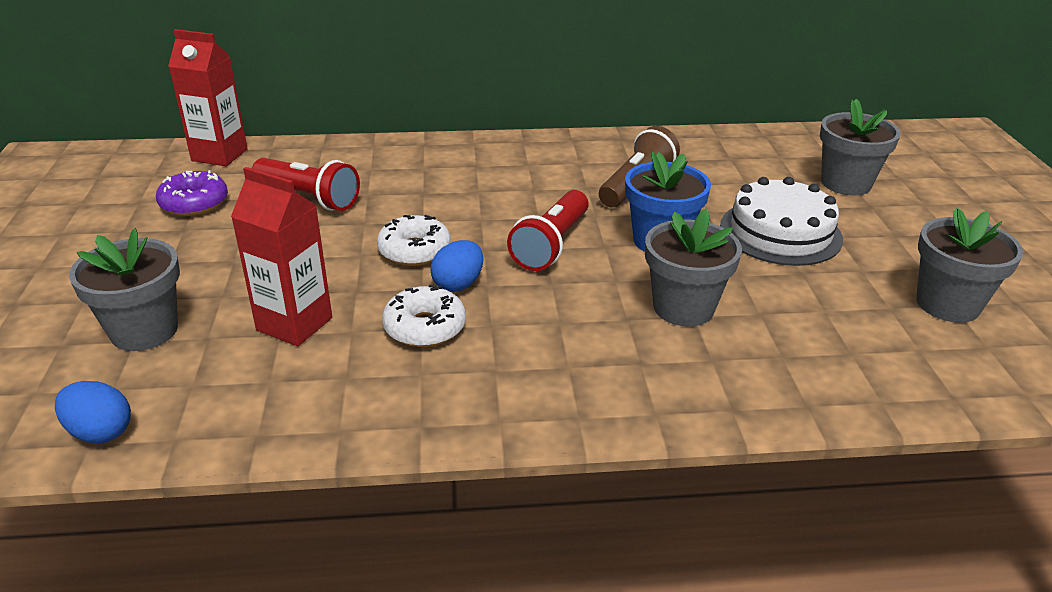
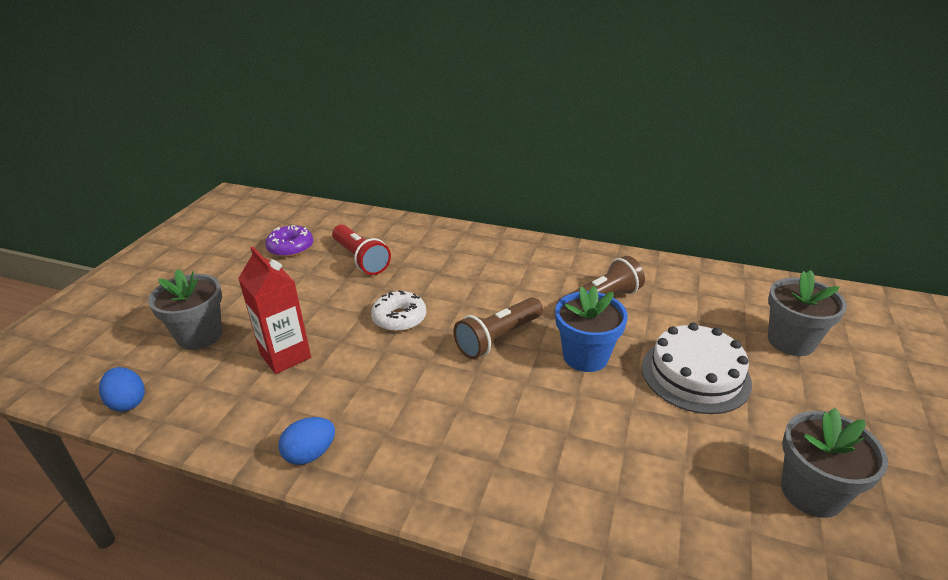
camera: 25 degrees right, 0 degrees up
(219, 155) = (329, 214): red carton -> none
(425, 327) = (363, 383): white donut -> none
(458, 284) = (409, 354): blue egg -> blue egg (310, 454)
(551, 245) = (498, 338): red flashlight -> brown flashlight
(683, 308) = (563, 423): grey flower pot -> none

